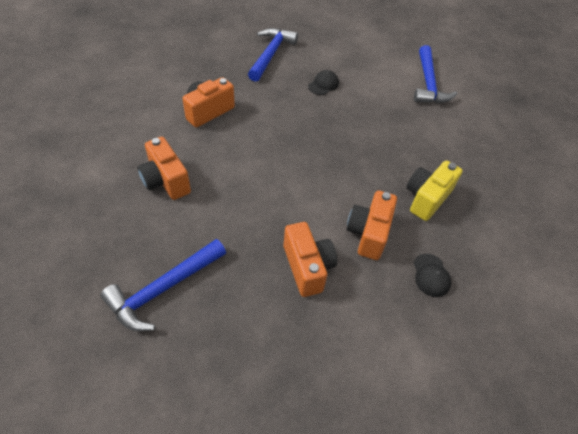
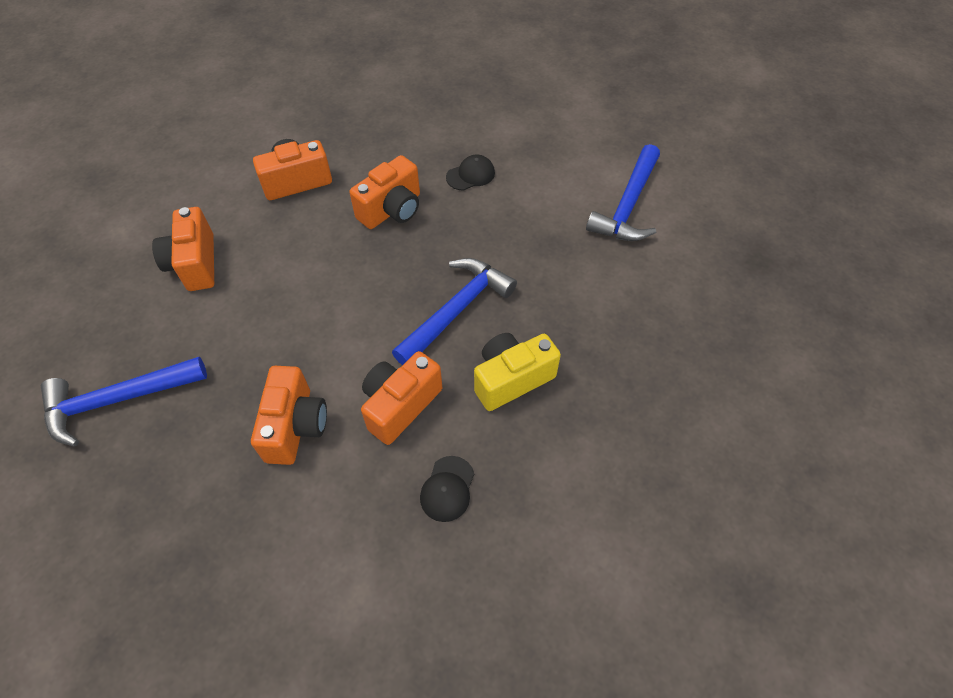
camera: 25 degrees right, 5 degrees up
(271, 54) = (425, 115): blue hammer -> blue hammer (457, 310)
(286, 116) = (392, 210): none -> orange camera

